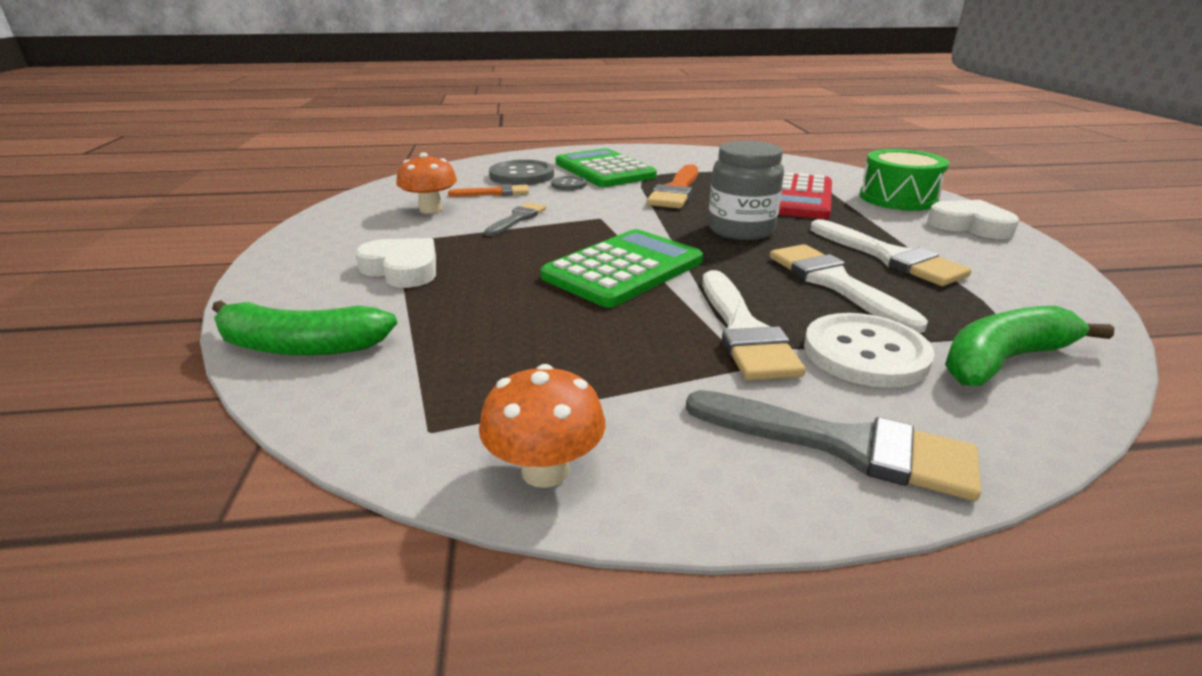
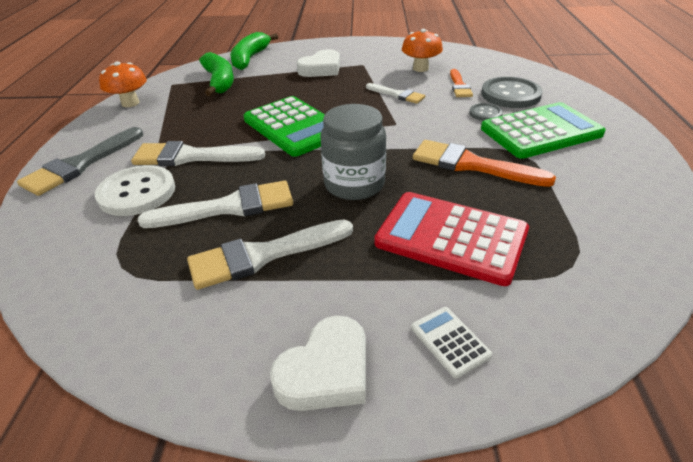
camera: 100 degrees right, 10 degrees up
(517, 219) = (397, 95): grey brush -> white brush
(898, 198) = (450, 341): green drum -> white calculator
(1003, 360) = (84, 247): green banana -> green banana (219, 81)

